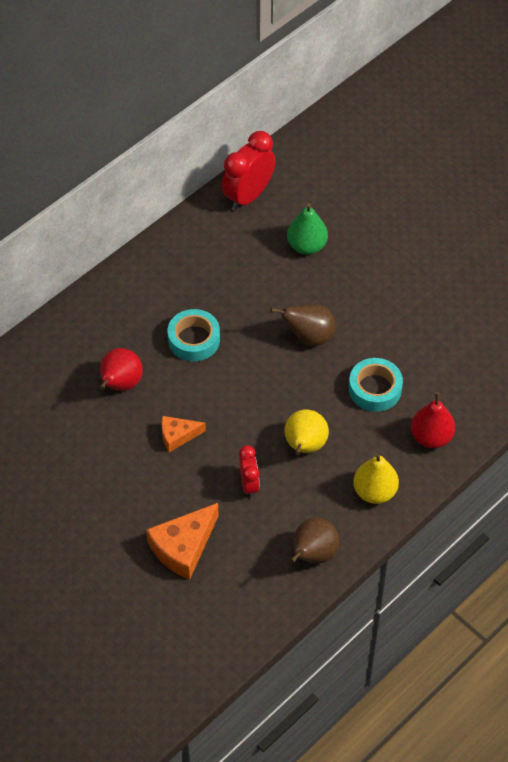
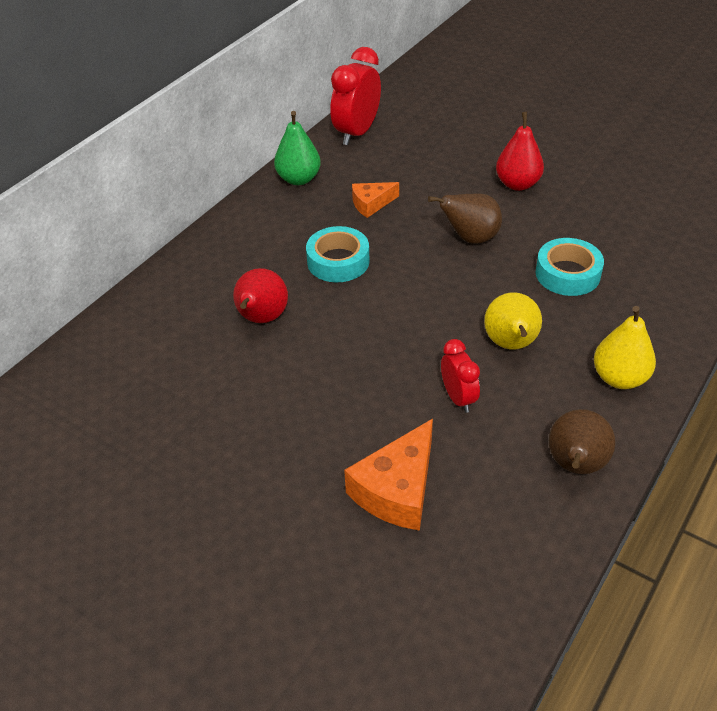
camera: 10 degrees left, 10 degrees down
(177, 436) = (349, 360): orange cheese -> orange cheese (371, 204)
(306, 246) = (434, 162): green pear -> green pear (298, 179)
(431, 437) = (657, 309): red pear -> red pear (517, 184)

